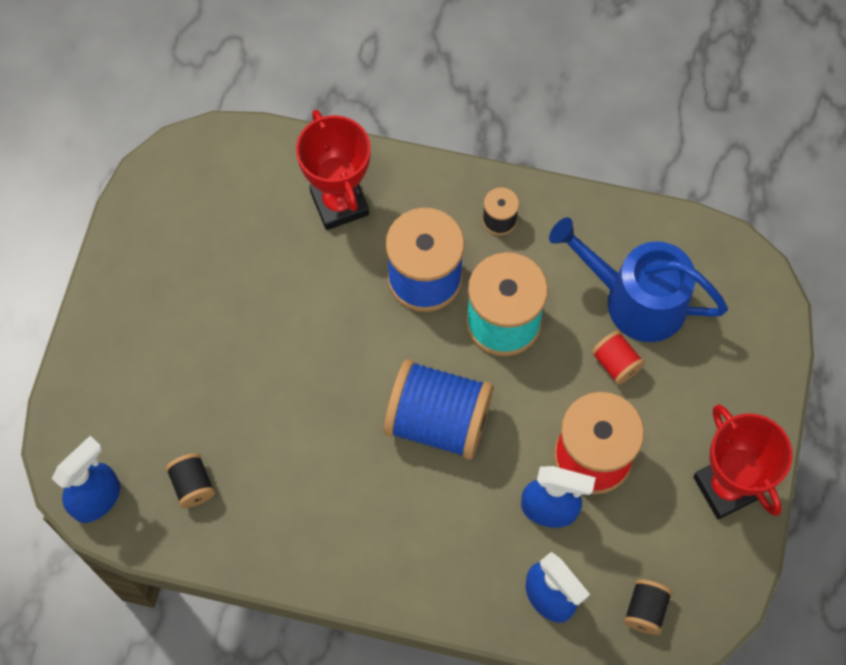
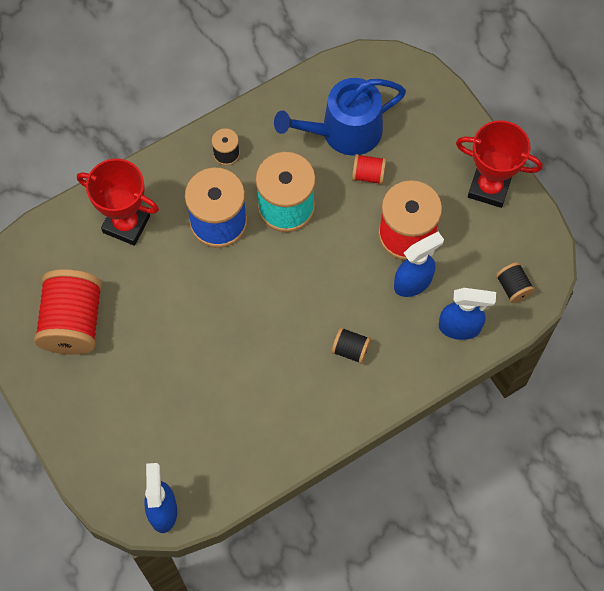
camera: 45 degrees left, 0 degrees up
(193, 485) = (209, 451): black spool -> black spool (350, 350)
(200, 251) = (73, 322): none -> red spool
(438, 421) = (307, 291): blue spool -> none

